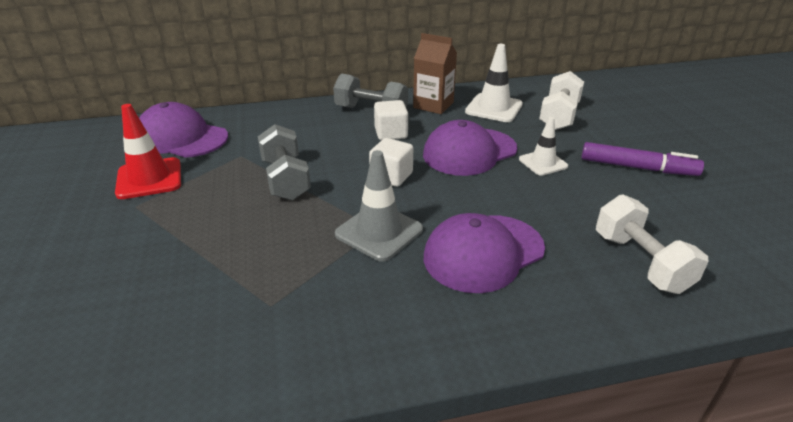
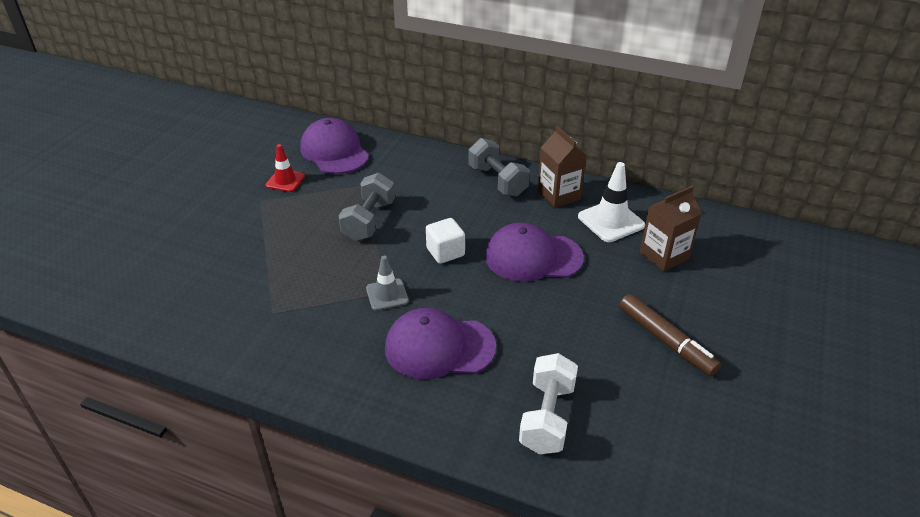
camera: 35 degrees right, 5 degrees up
(149, 179) = (285, 181): red traffic cone -> red traffic cone, size x0.65
(379, 232) = (387, 295): grey traffic cone -> grey traffic cone, size x0.65
(391, 133) = (489, 211): white cube -> none
(543, 163) = (583, 296): white traffic cone -> none
(559, 116) = (664, 256): white dumbbell -> brown carton
(637, 167) = (665, 340): purple marker -> brown marker

